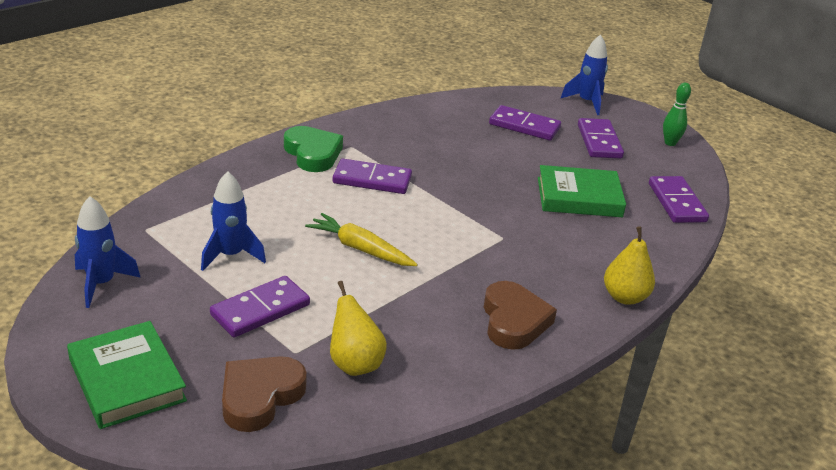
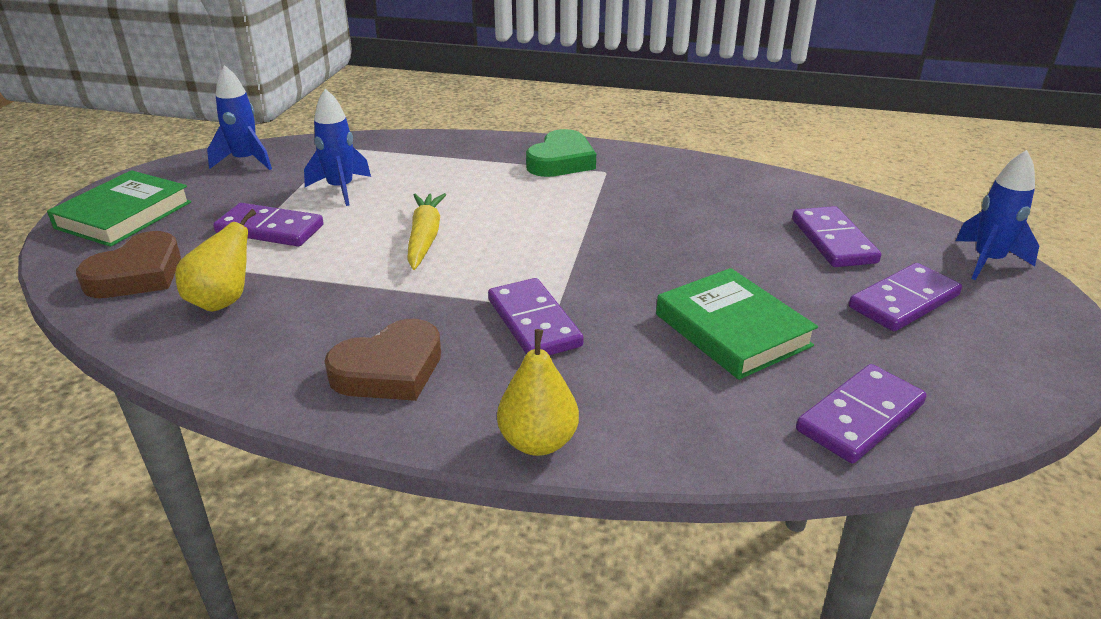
camera: 60 degrees right, 0 degrees up
(260, 396) = (137, 274): brown heart -> brown heart turned 120 degrees clockwise
(372, 180) = (560, 201): purple domino -> purple domino (534, 322)
(670, 143) = (1024, 360): green bowling pin -> none

